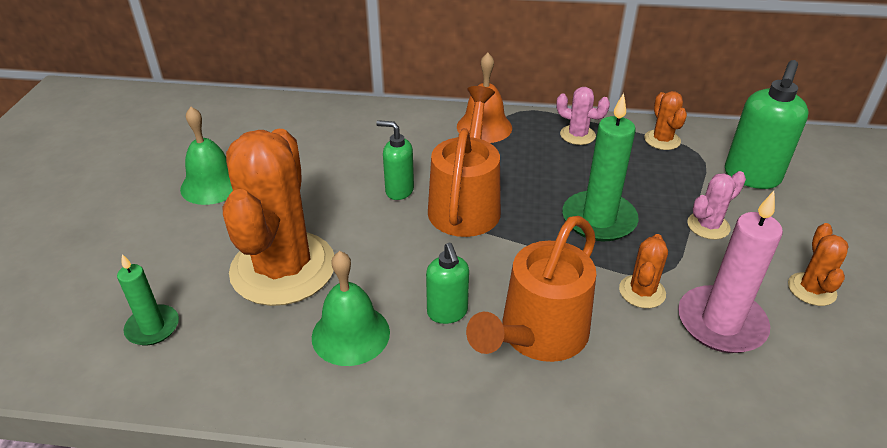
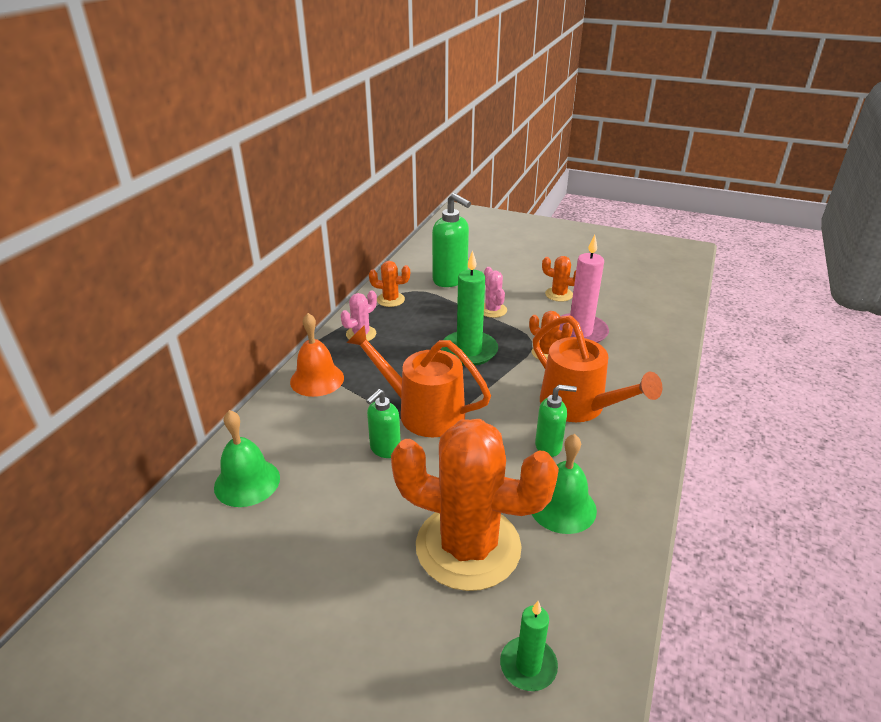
camera: 75 degrees left, 5 degrees down
(212, 185) = (297, 606): green bell -> green bell (247, 482)

